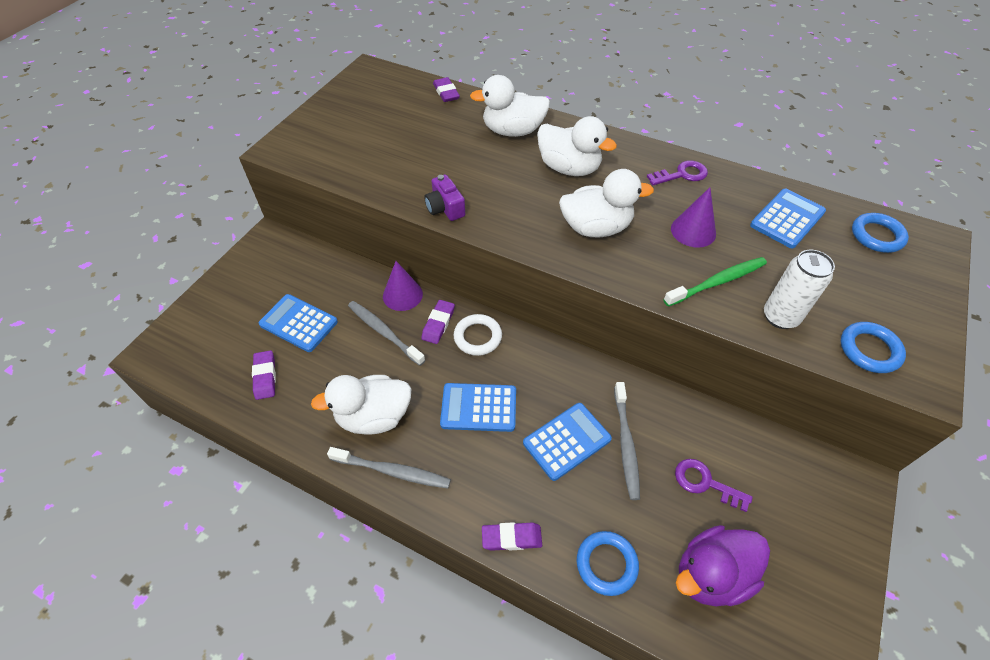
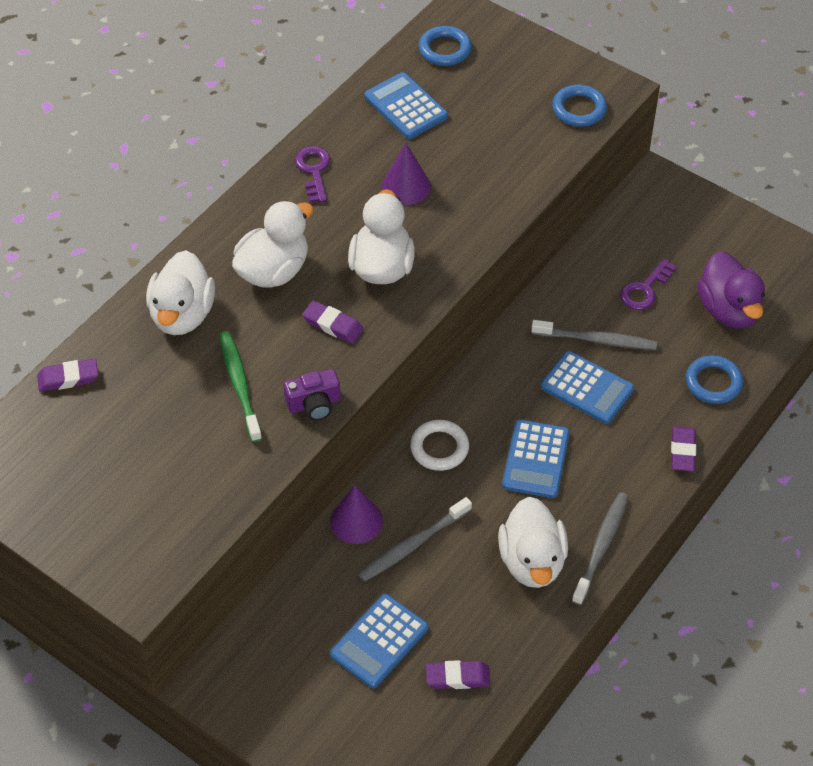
camera: 80 degrees left, 0 degrees up
(438, 324) = (411, 486): purple eraser -> purple eraser (333, 325)
(567, 441) = (587, 388): blue calculator -> blue calculator turned 150 degrees clockwise
(717, 282) = (480, 187): green toothbrush -> green toothbrush (239, 384)
(780, 317) = (532, 156): white can -> none

